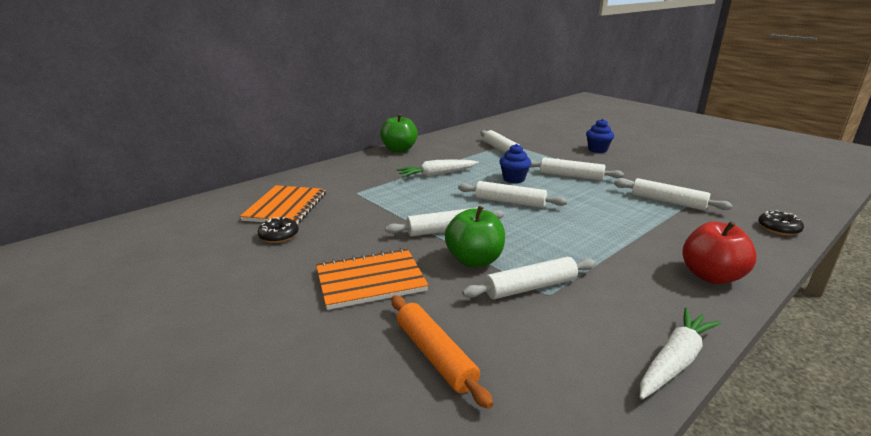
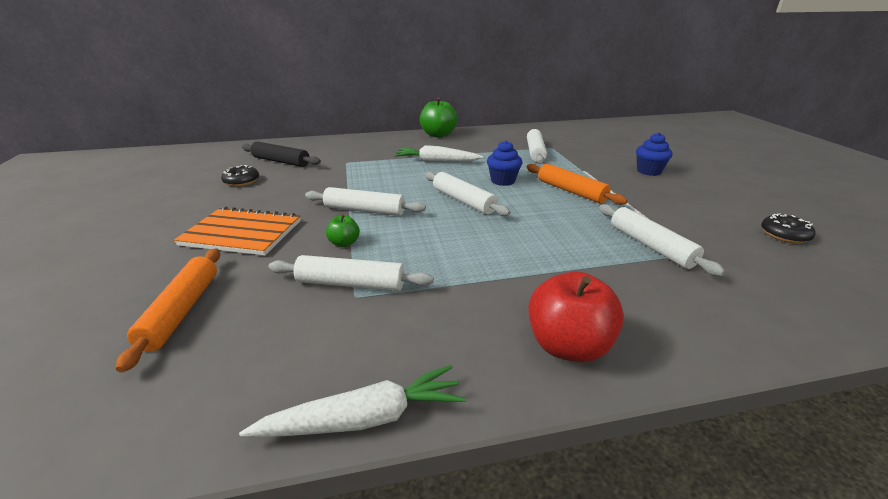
camera: 30 degrees right, 5 degrees up
(286, 207) = (281, 161): orange notebook -> black rolling pin
(474, 260) = (344, 243): green apple -> green apple, size x0.51
(571, 176) = (571, 191): white rolling pin -> orange rolling pin
(778, 229) = (775, 324): black donut -> black donut (784, 235)

